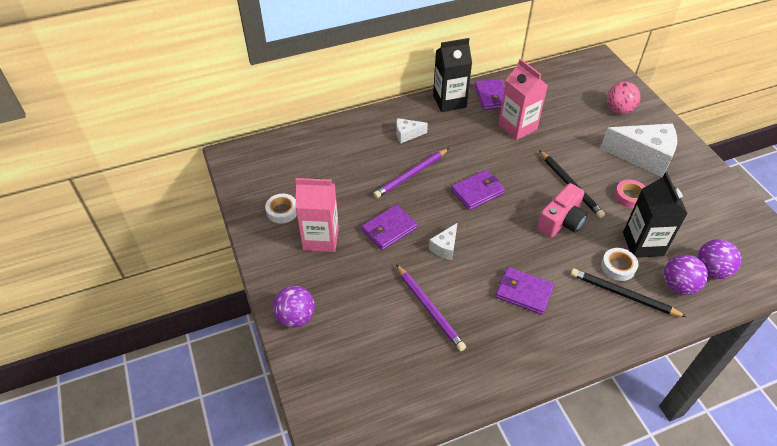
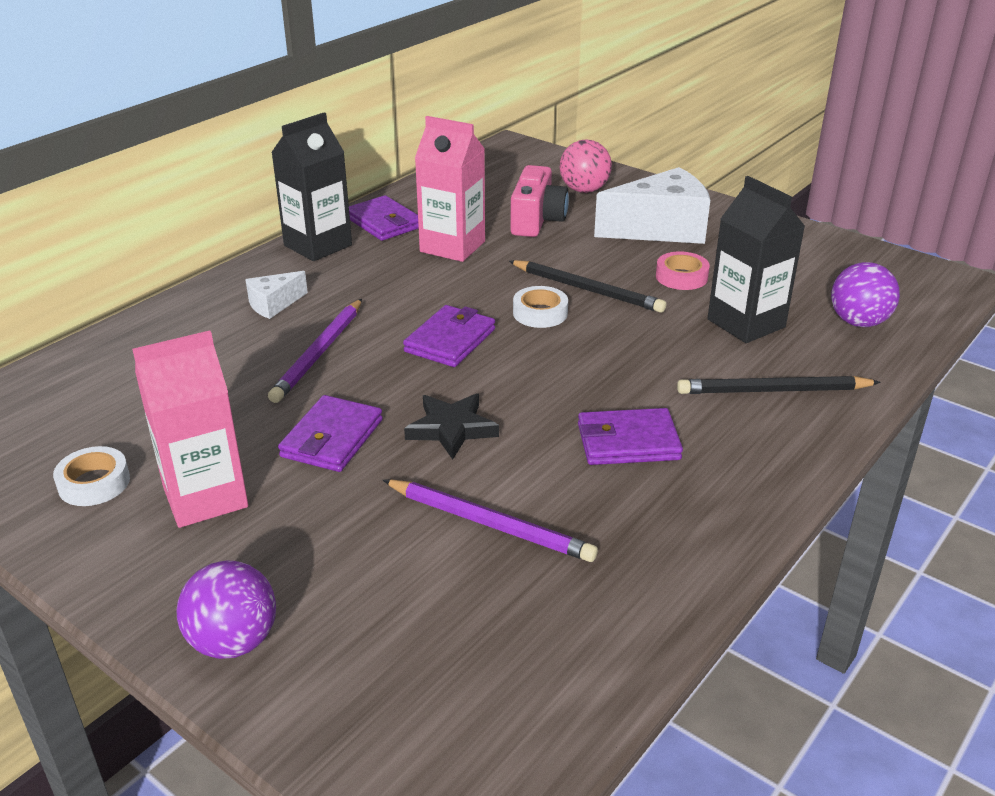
camera: 30 degrees left, 15 degrees down
(445, 247) = (451, 429): white cheese -> black star
(561, 221) = (610, 335): pink camera -> pink camera (537, 220)
(618, 267) = (736, 360): white tape -> white tape (540, 313)
(678, 286) = (834, 354): purple ball -> none

